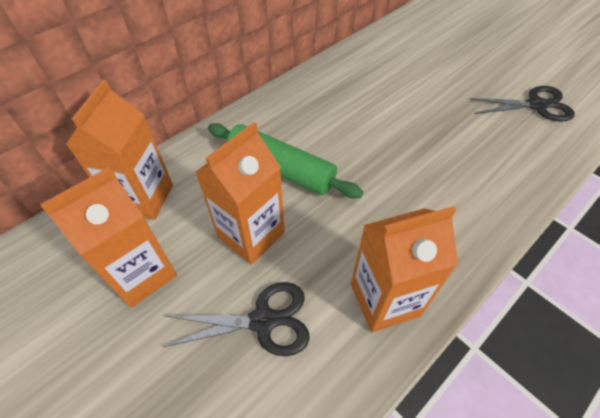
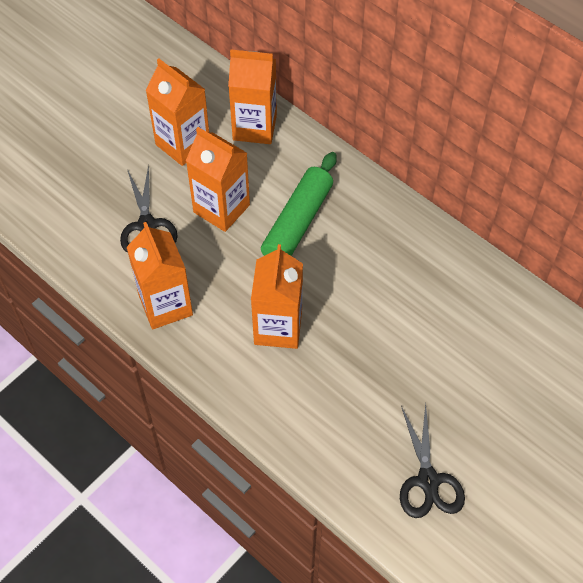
camera: 85 degrees right, 5 degrees up
(406, 191) = (278, 327): none -> orange carton

